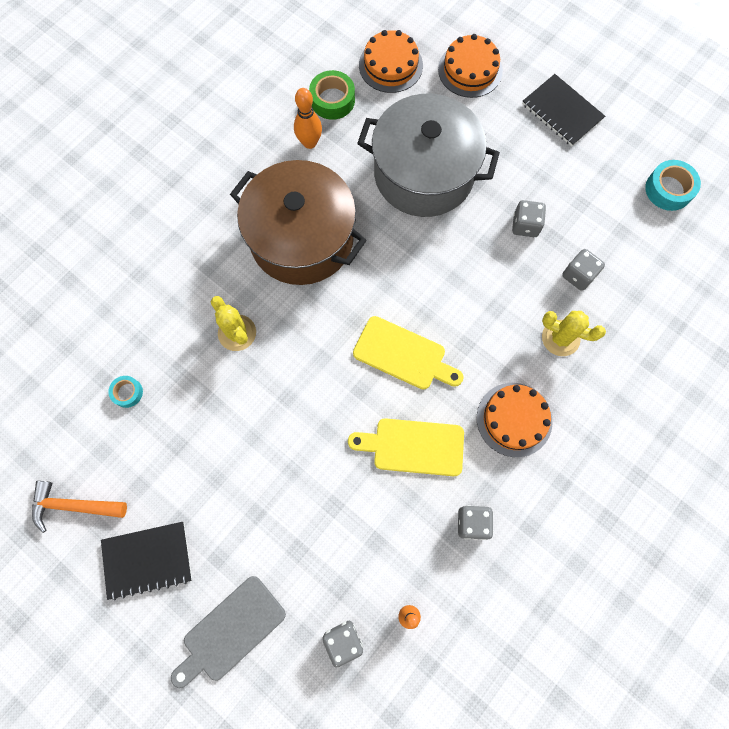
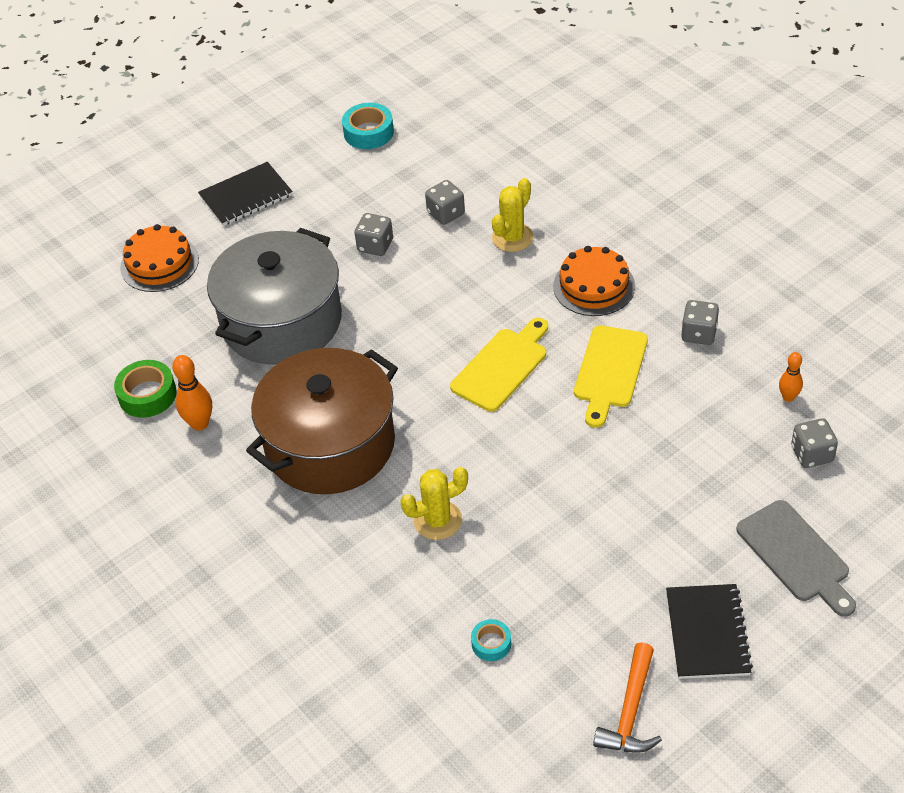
camera: 75 degrees left, 25 degrees down
(390, 65) = (121, 333): orange cake -> none

